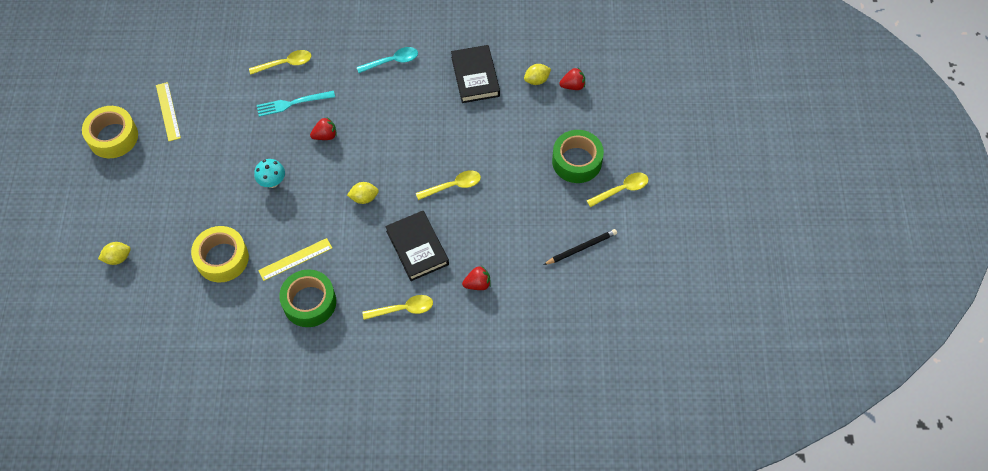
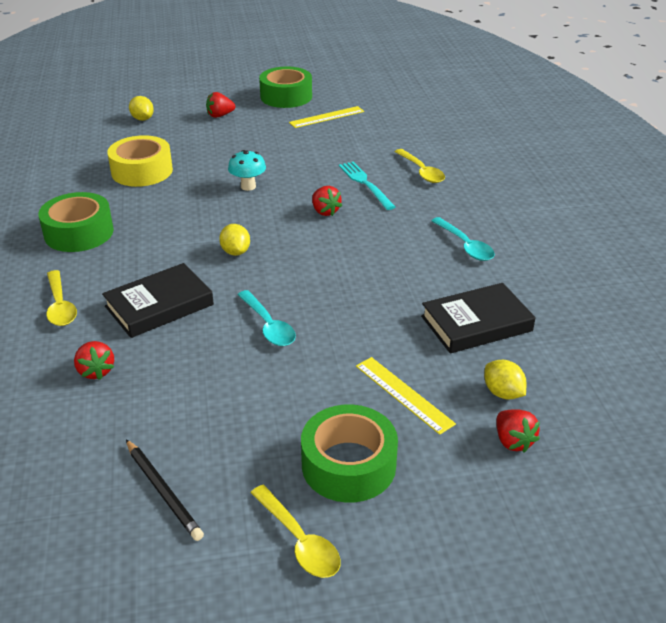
camera: 80 degrees right, 25 degrees down
(113, 137) = (286, 96): yellow tape -> green tape
(134, 194) = (220, 115): none -> red strawberry
(295, 259) = (140, 215): yellow ruler -> yellow ruler (403, 394)
(453, 186) = (268, 326): yellow spoon -> turquoise spoon

